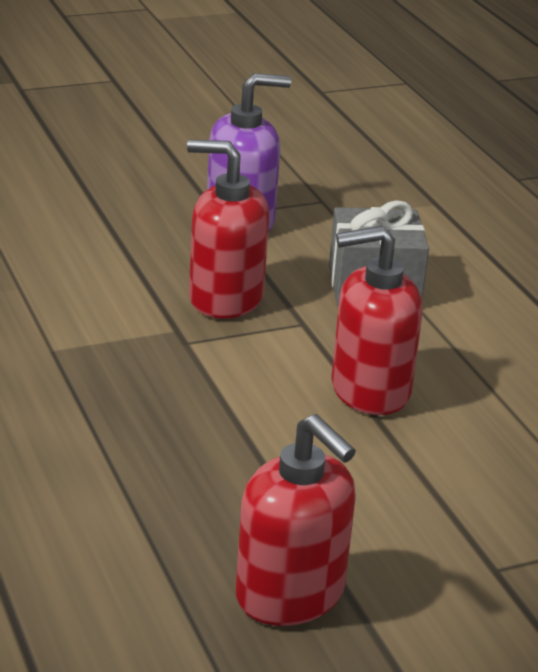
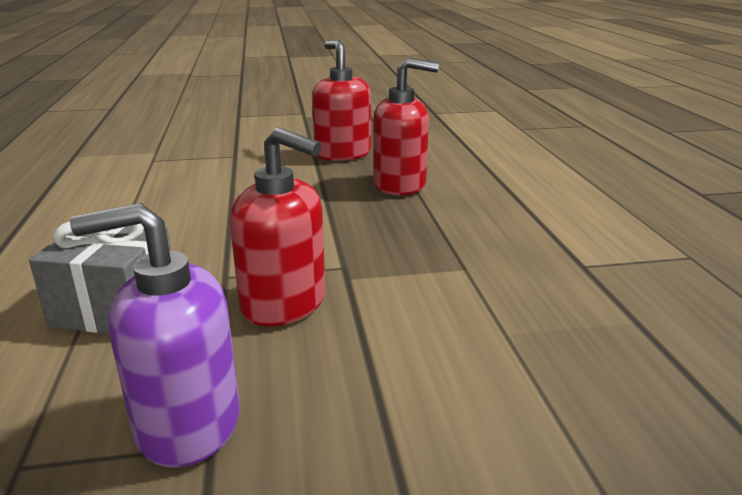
camera: 165 degrees left, 5 degrees down
(369, 390) = (219, 224): red soap dispenser -> red soap dispenser (400, 185)

